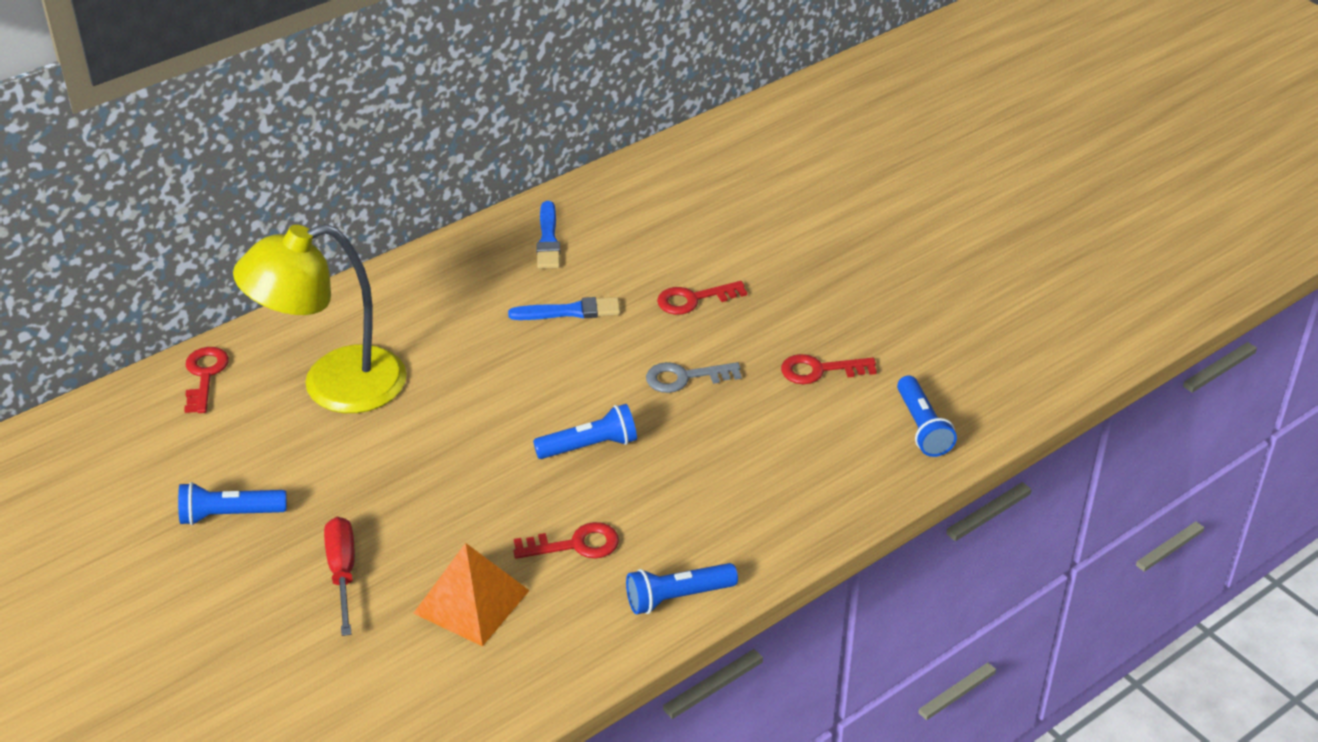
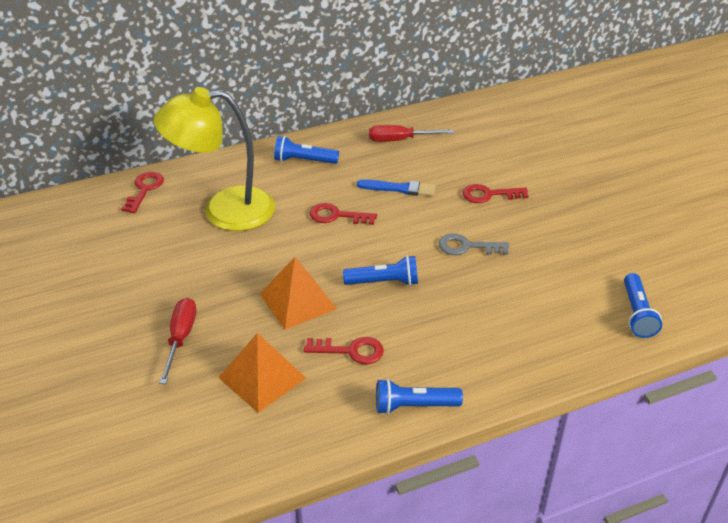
camera: 15 degrees right, 0 degrees up
(230, 515) = (122, 283): blue flashlight -> blue flashlight (304, 161)
(483, 493) = (298, 301): none -> orange pyramid
(548, 239) = (400, 140): blue brush -> red screwdriver
(819, 370) = (568, 258): red key -> red key (336, 216)

